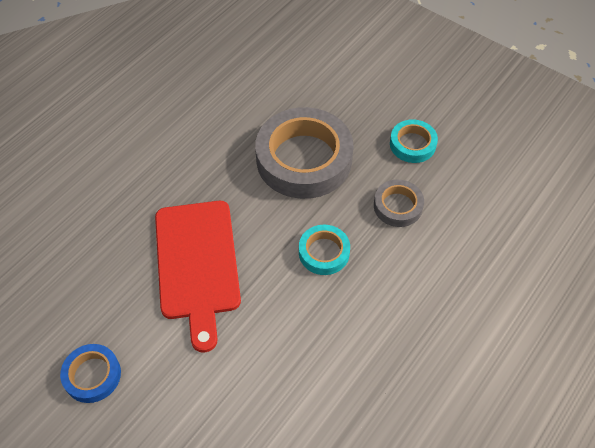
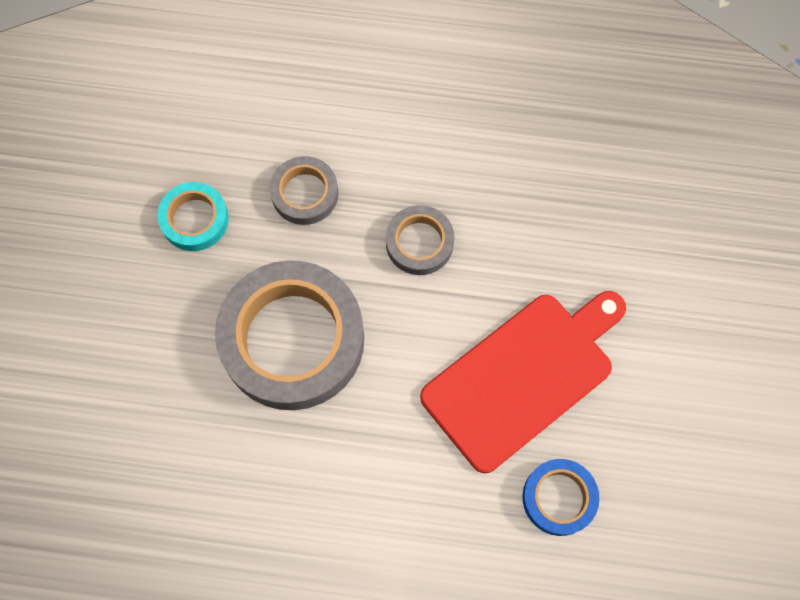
camera: 120 degrees left, 15 degrees up
(92, 375) = (724, 401): blue tape -> blue tape (559, 498)
(324, 252) = (419, 243): turquoise tape -> grey tape

